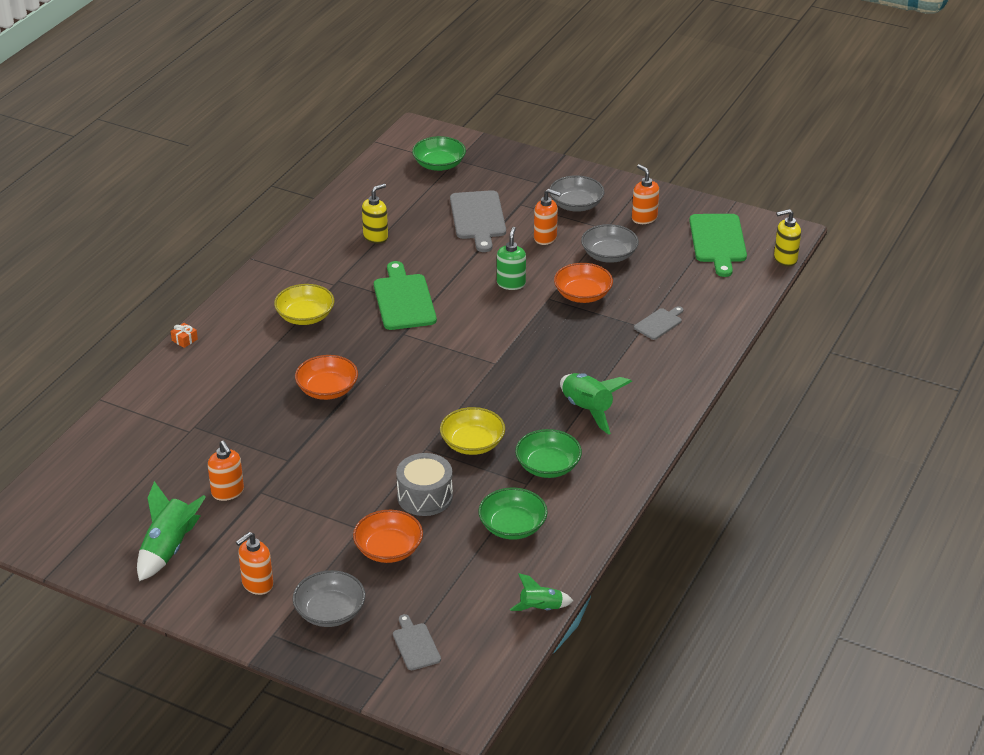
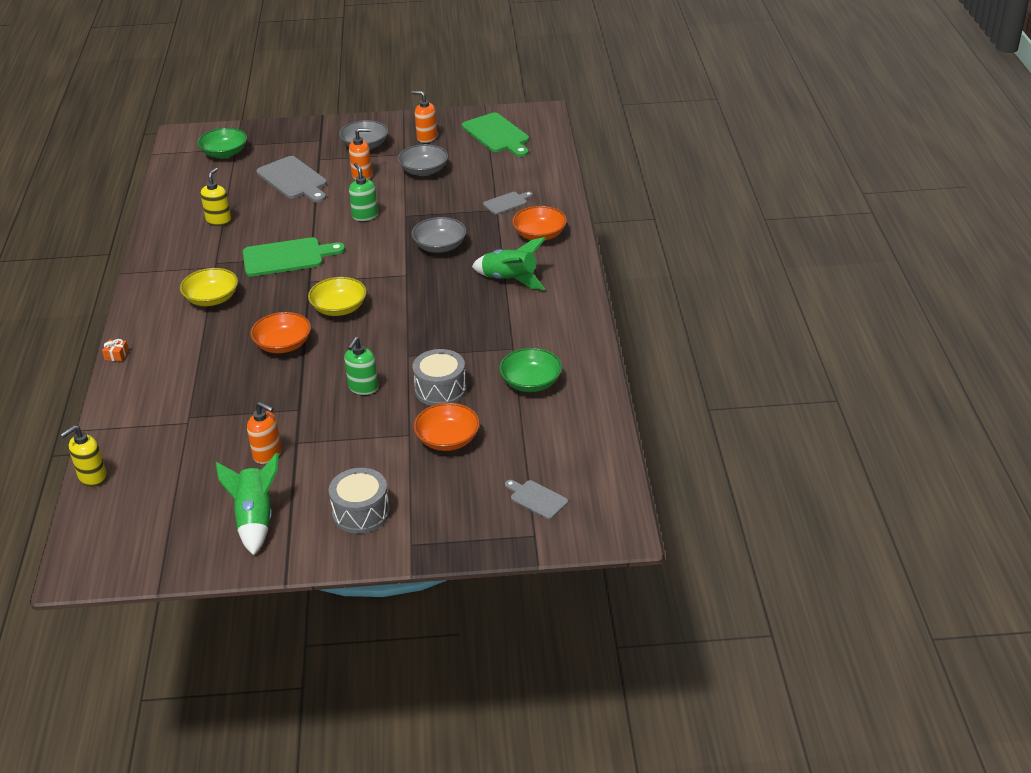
camera: 30 degrees left, 0 degrees up
(257, 584) = (361, 513): orange soap dispenser -> grey drum
(330, 612) = (443, 506): grey bowl -> grey bowl (440, 246)
(359, 464) = (363, 388): none -> green soap dispenser
(404, 300) = (287, 257): green cutting board -> green cutting board turned 120 degrees clockwise
(472, 443) = (442, 337): yellow bowl -> yellow bowl (339, 308)
(541, 608) = (608, 430): green rocket -> none
(548, 466) = (517, 330): green bowl -> none
(582, 295) = (429, 204): orange bowl -> orange bowl (539, 235)
(659, 323) = (506, 203): grey cutting board -> grey cutting board turned 45 degrees clockwise
(785, 259) = (557, 130): yellow soap dispenser -> yellow soap dispenser (92, 477)

